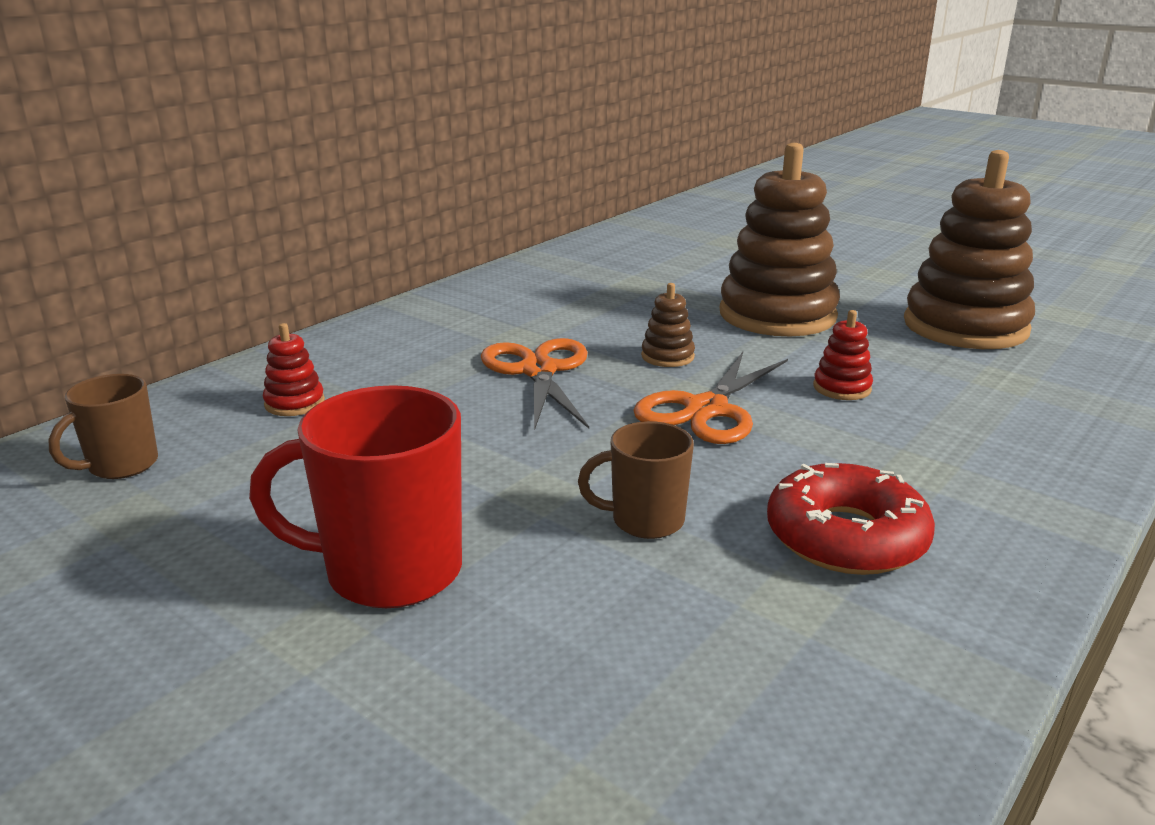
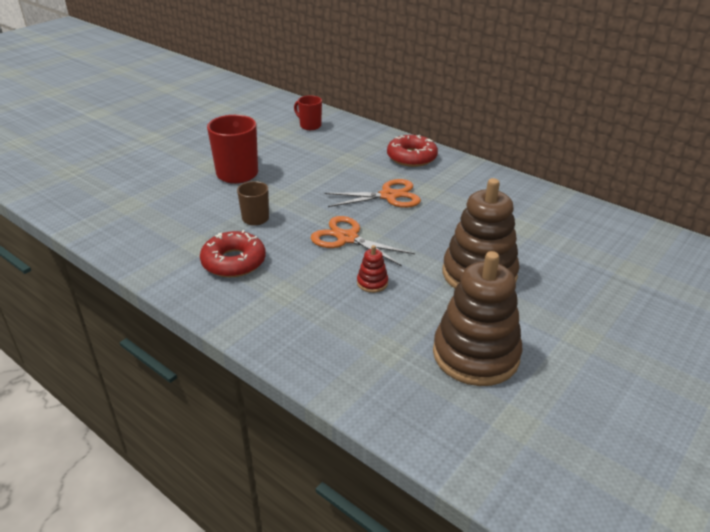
camera: 90 degrees right, 10 degrees up
(121, 465) = (310, 126): brown mug -> red mug
(294, 403) = (355, 147): red stacking toy -> none
(375, 347) = (411, 157): none -> red donut
(667, 356) = (409, 231): brown stacking toy -> none

